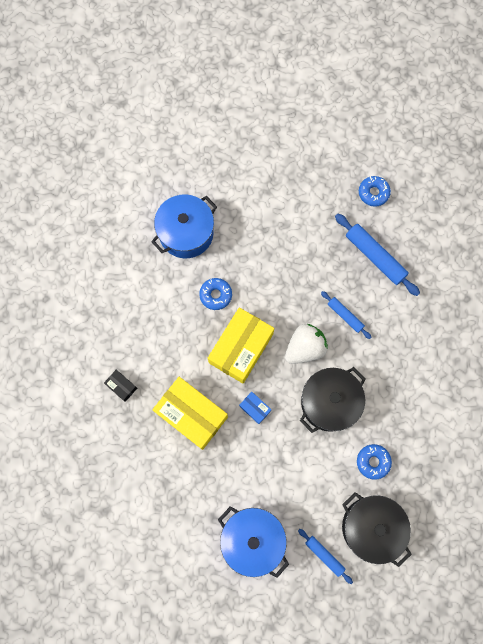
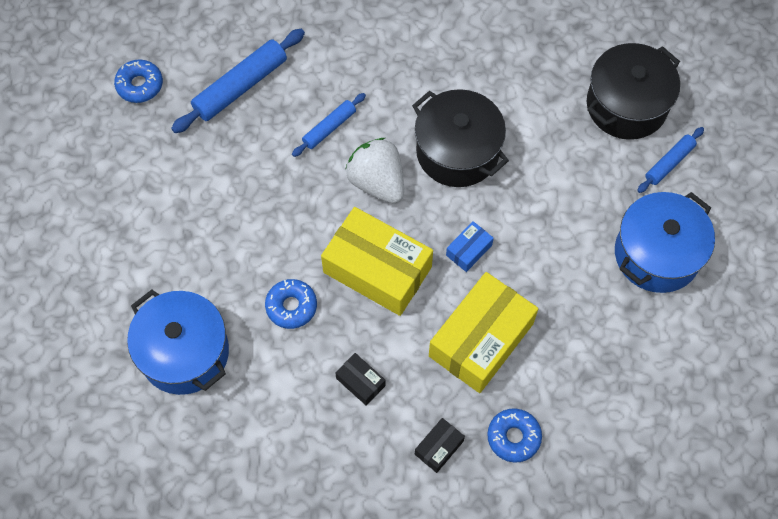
camera: 90 degrees left, 10 degrees down
(165, 338) = (360, 382): none -> black box
(373, 462) = (538, 100): blue donut -> blue donut (513, 437)

